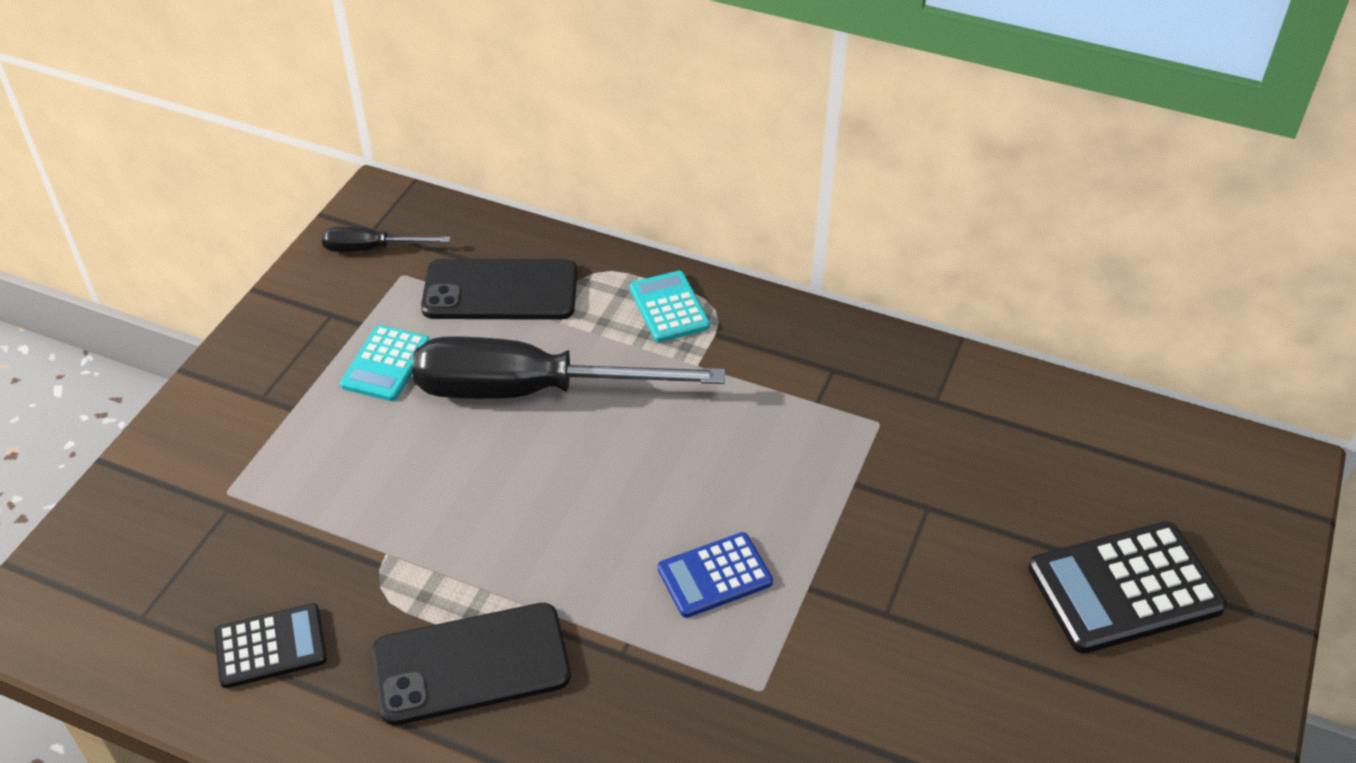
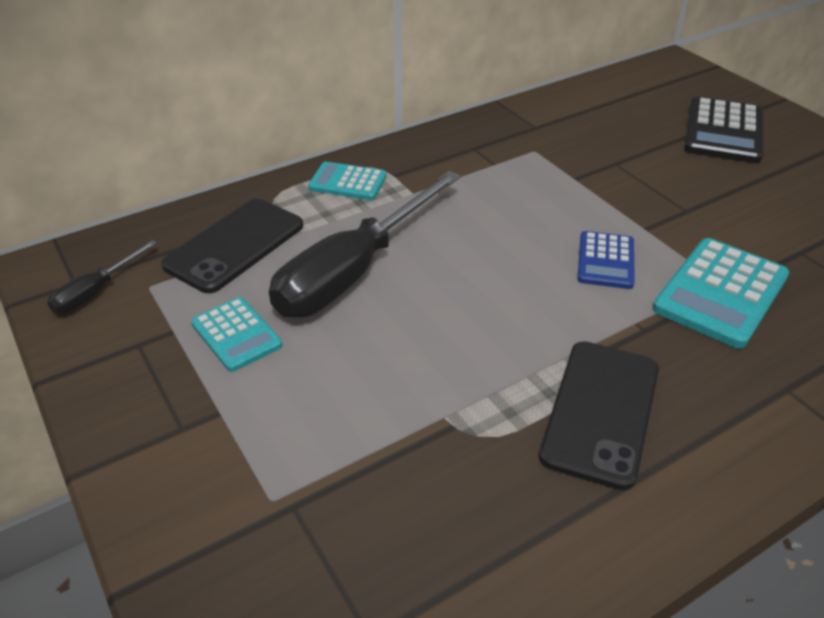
camera: 55 degrees left, 5 degrees down
(271, 646) = (488, 538): black calculator -> none
(742, 700) = (720, 293): none -> turquoise calculator

